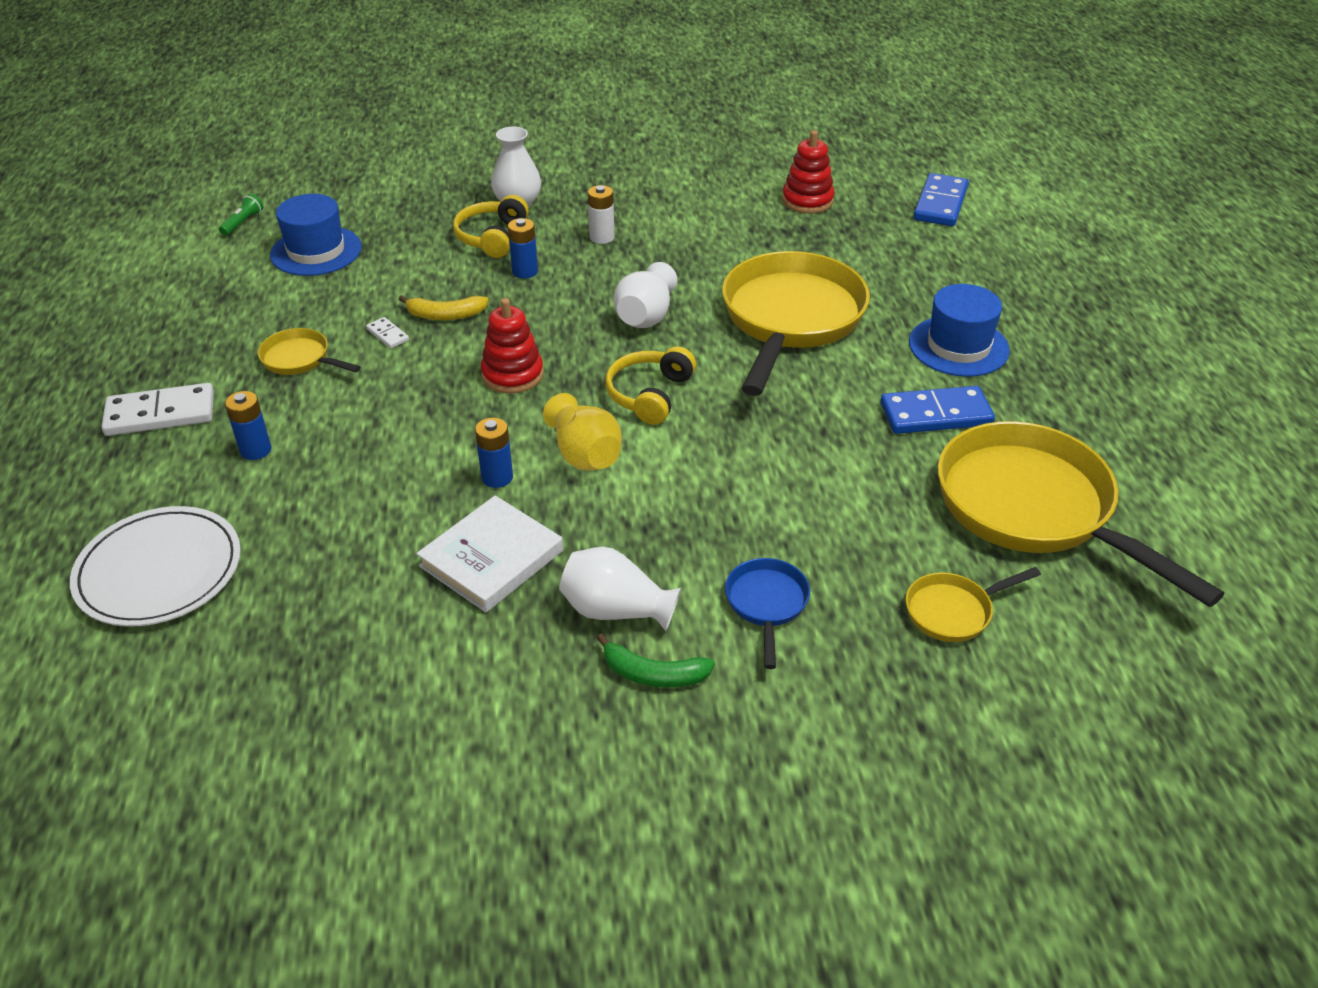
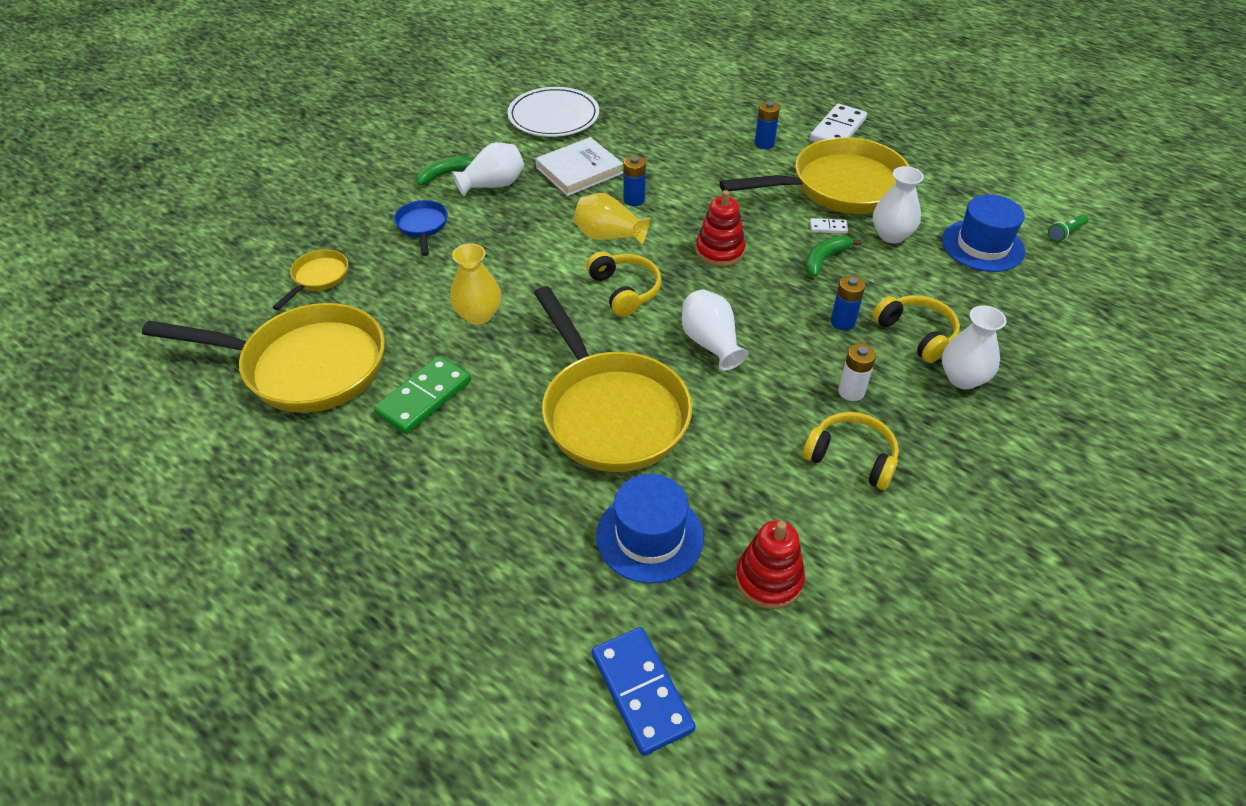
camera: 135 degrees right, 5 degrees up
(159, 571) = (704, 93): white plate -> white plate (553, 116)
(243, 222) = (1065, 233): green flashlight -> green flashlight turned 75 degrees clockwise
(300, 359) = (839, 187): yellow pan -> yellow pan, size x2.23
(356, 298) = (891, 235): none -> white vase
(445, 315) = (824, 259): yellow banana -> green banana
(492, 558) = (579, 170): white book -> white book turned 60 degrees clockwise
(666, 213) = (851, 457): none -> yellow headphones
(766, 604) = (422, 226): blue pan -> blue pan turned 150 degrees counterclockwise
(813, 456) = (478, 314): none -> yellow vase
(935, 414) = (424, 397): blue domino -> green domino
(958, 346) = (457, 477): blue hat -> blue hat (649, 536)

